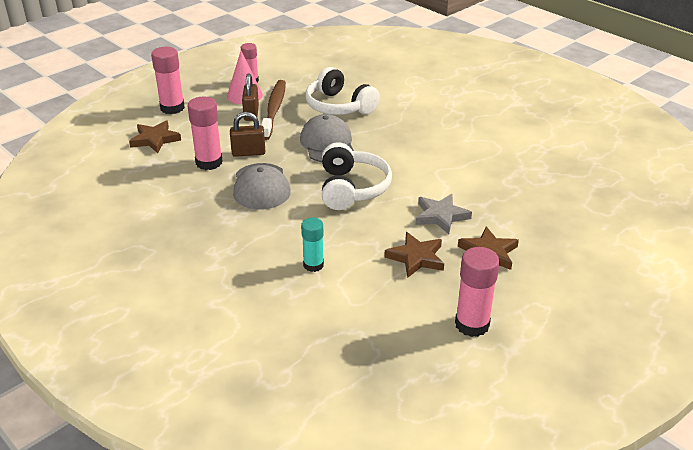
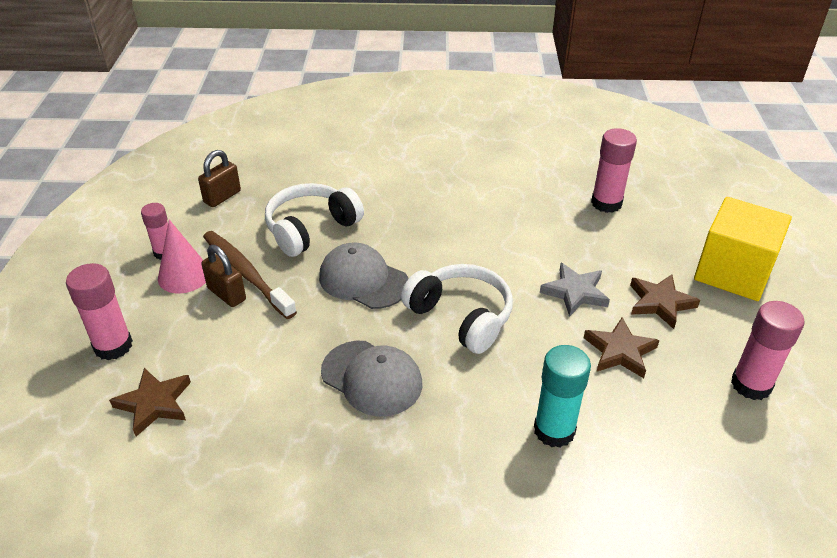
camera: 45 degrees left, 5 degrees up
(209, 162) = (269, 388): pink glue stick -> pink glue stick (606, 203)
(248, 152) = (296, 345): brown padlock -> brown padlock (222, 197)
(313, 265) = (554, 430): turquoise glue stick -> turquoise glue stick, size x1.53
(339, 106) = (311, 229): white headphones -> white headphones turned 135 degrees clockwise
(576, 269) = (733, 272): none -> yellow cube

